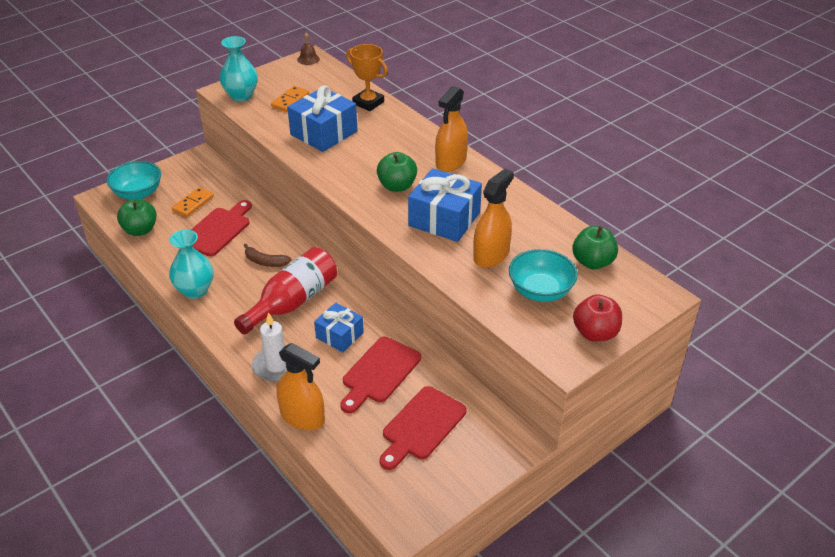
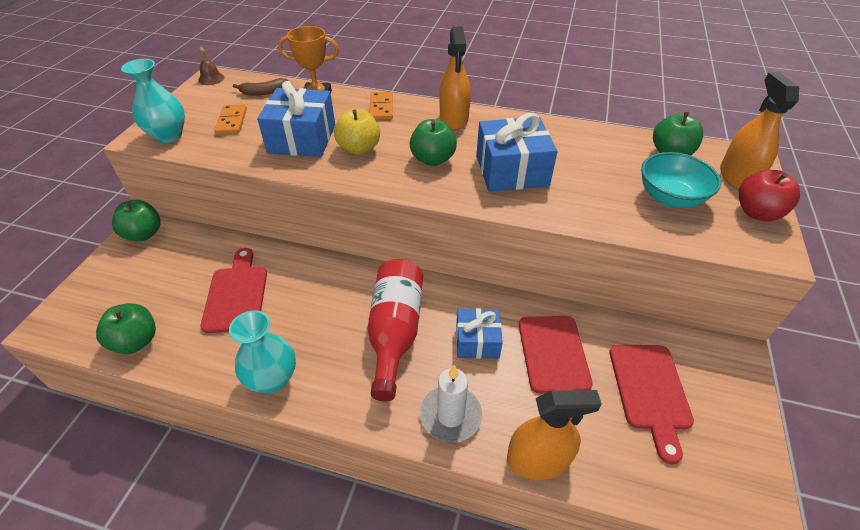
camera: 35 degrees left, 5 degrees up
(138, 193) = (96, 299): turquoise bowl -> none
(193, 203) = (179, 279): orange domino -> orange domino (381, 108)
(196, 163) = (144, 234): none -> green apple
(265, 262) = (323, 303): brown banana -> brown banana (263, 92)
(355, 156) = (359, 148): none -> yellow apple
(491, 255) = (591, 185): orange spray bottle -> orange spray bottle (737, 177)

